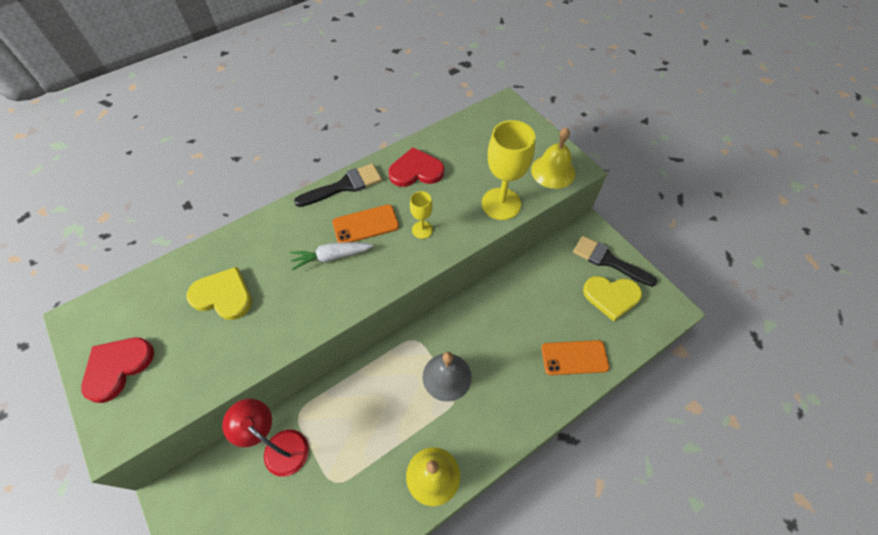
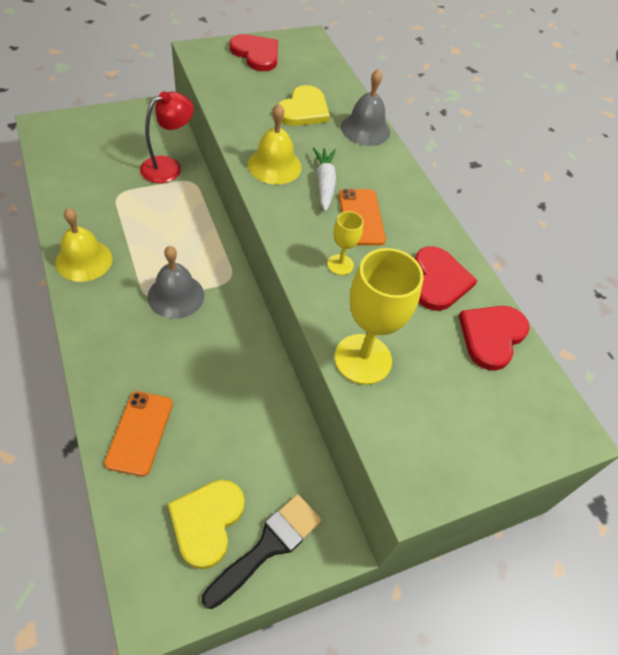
camera: 95 degrees right, 5 degrees down
(245, 239) = (365, 129): none -> grey bell
(344, 186) = (423, 210): black brush -> none
(453, 140) = (491, 336): none -> red heart
(553, 171) = (413, 451): yellow bell -> yellow bell (274, 165)

